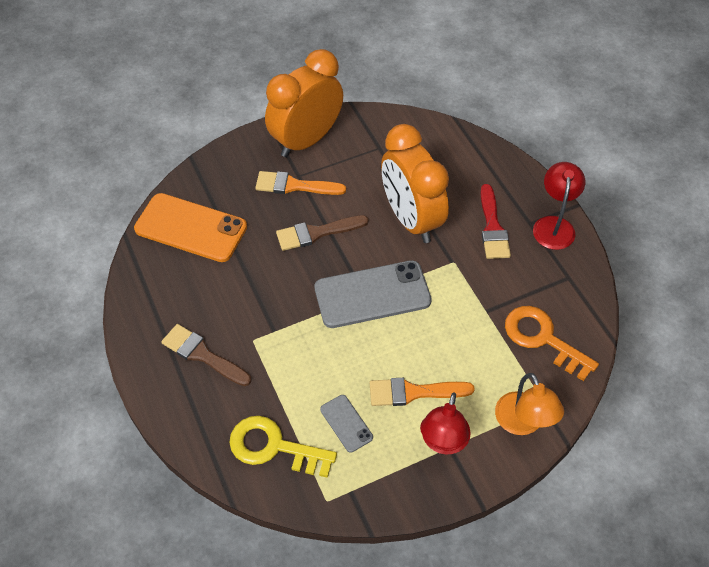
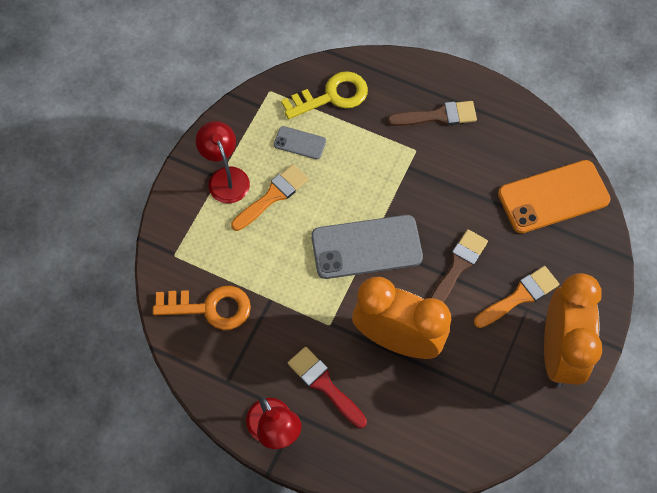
camera: 140 degrees right, 10 degrees up
(372, 294) = (366, 247): grey phone -> grey phone turned 45 degrees clockwise
(523, 423) = (180, 230): orange lamp -> none

